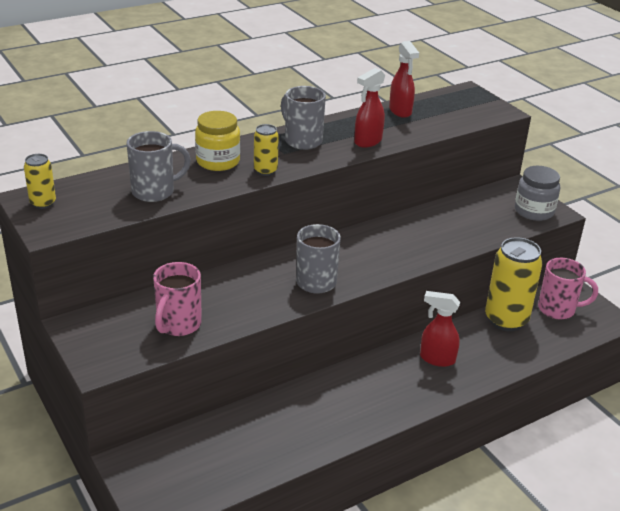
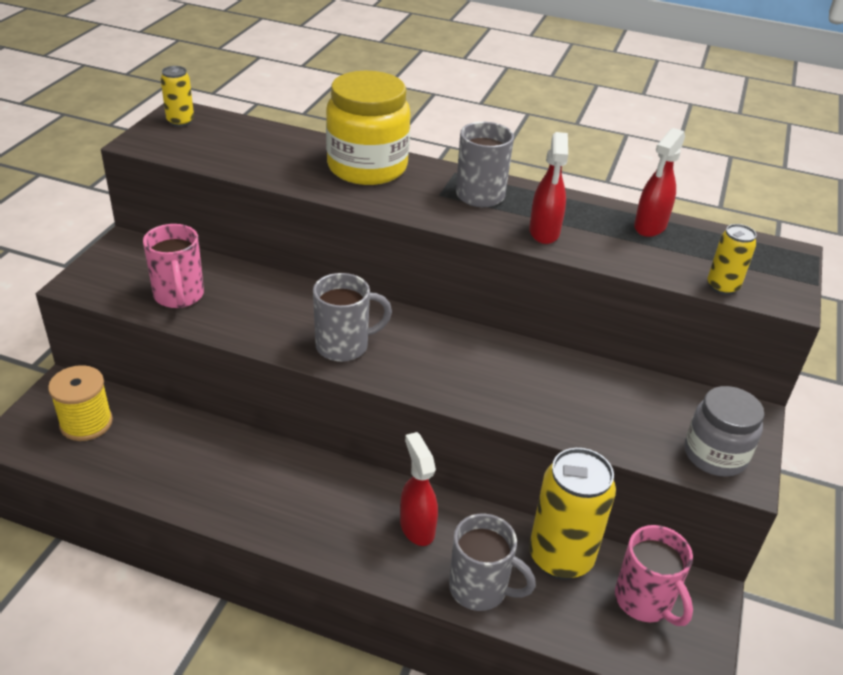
camera: 50 degrees right, 5 degrees up
(155, 192) = (267, 160): grey mug -> grey mug (480, 589)
(178, 325) = (179, 296): pink mug -> pink mug turned 90 degrees counterclockwise
(184, 464) = (86, 423): none -> yellow spool
(218, 161) = (367, 167): yellow jar -> yellow jar, size x1.51
(265, 171) = (387, 198): yellow can -> yellow can (722, 287)
(367, 141) = (544, 233): red spray bottle -> red spray bottle turned 90 degrees counterclockwise

